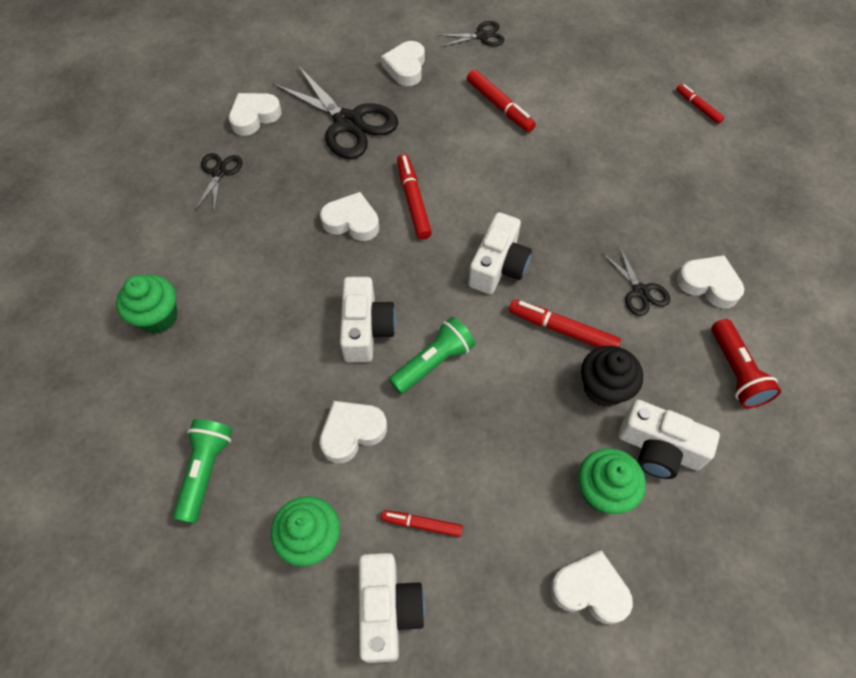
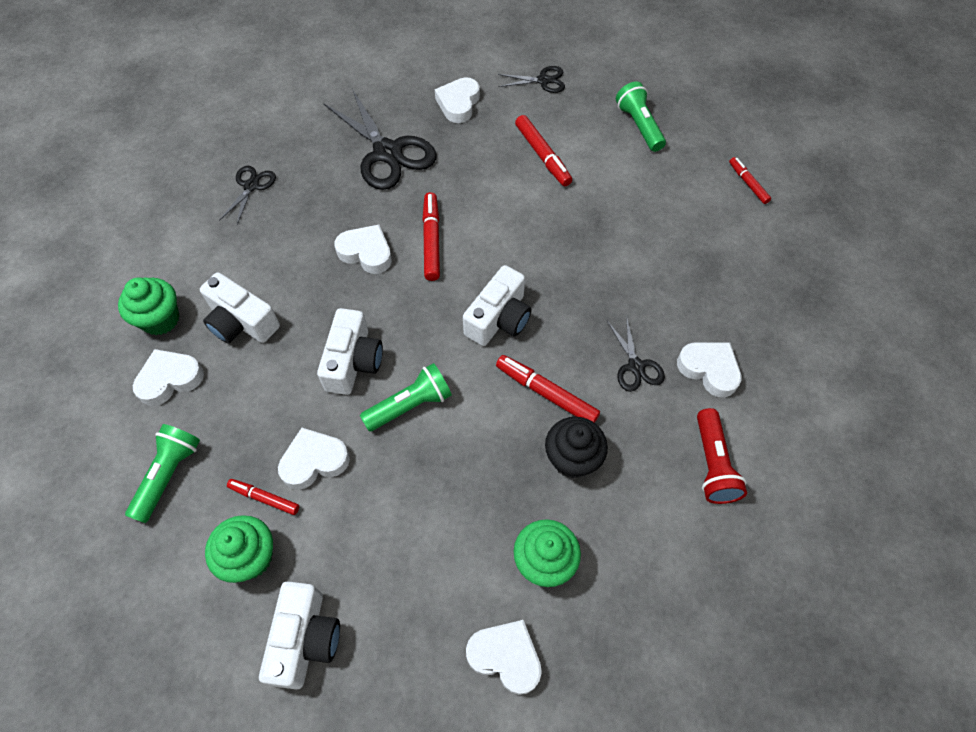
camera: 10 degrees right, 0 degrees up
(254, 116) = (298, 134): white heart -> white heart (170, 379)
(421, 524) = (358, 562): red marker -> red marker (264, 498)
(583, 67) = (639, 126): none -> green flashlight
(658, 448) = (612, 529): white camera -> white camera (241, 322)

